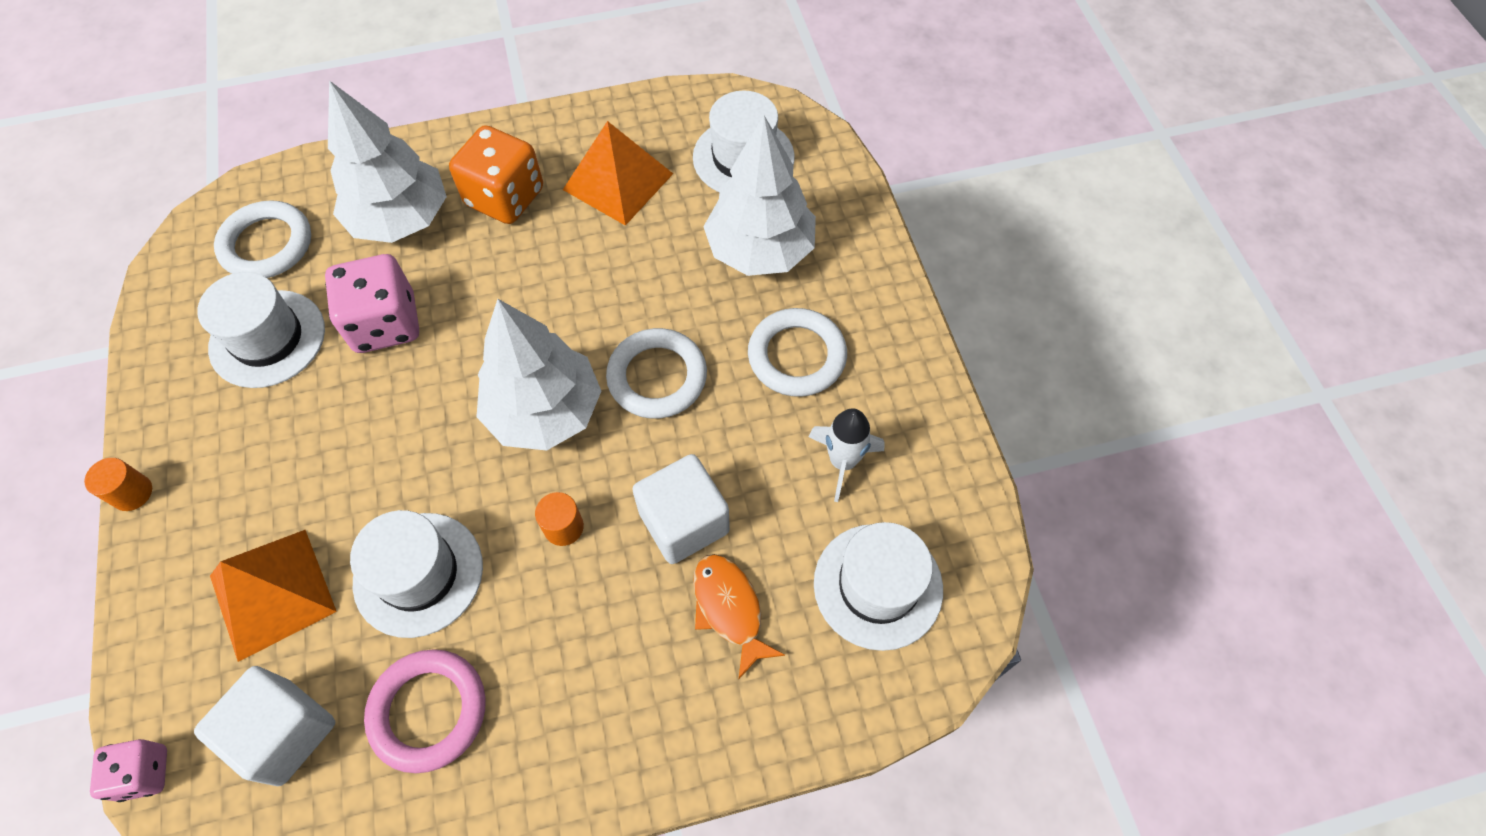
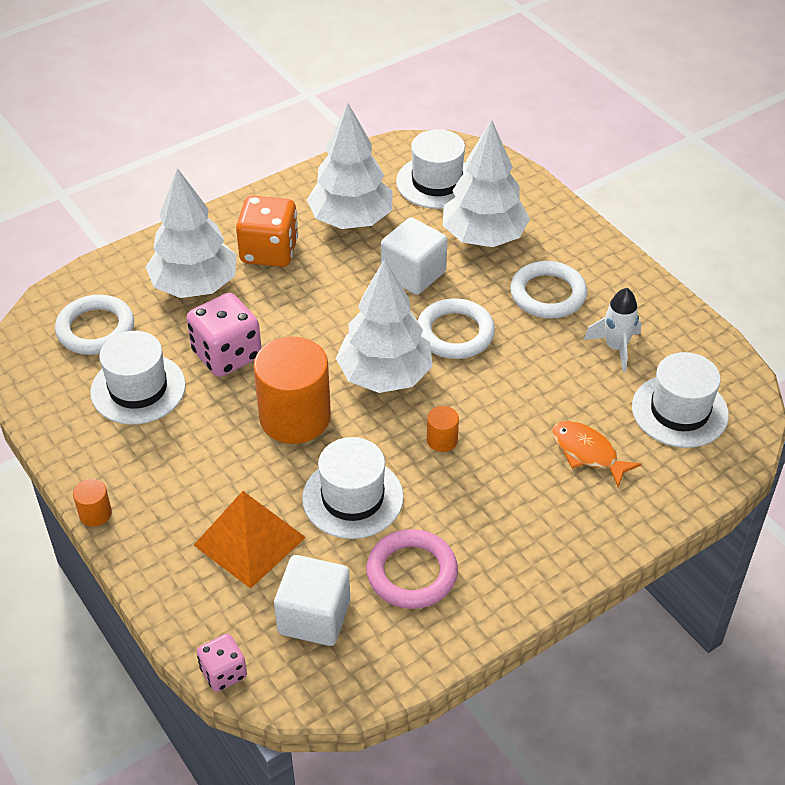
camera: 20 degrees left, 15 degrees down
(414, 435) = (295, 417): none -> orange cylinder
(618, 181) = (351, 220): orange pyramid -> white tree
(684, 522) = (526, 413): white cube -> white cube (413, 274)

